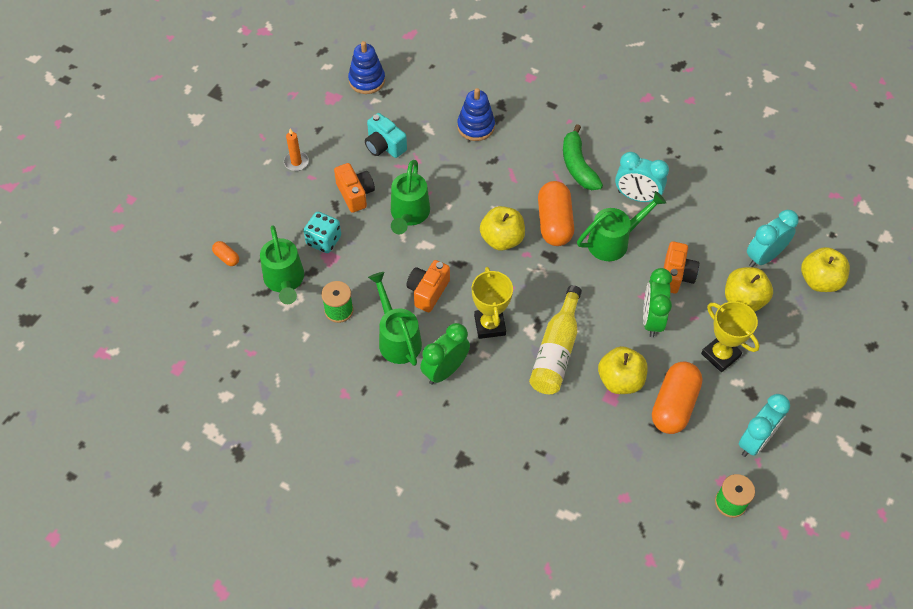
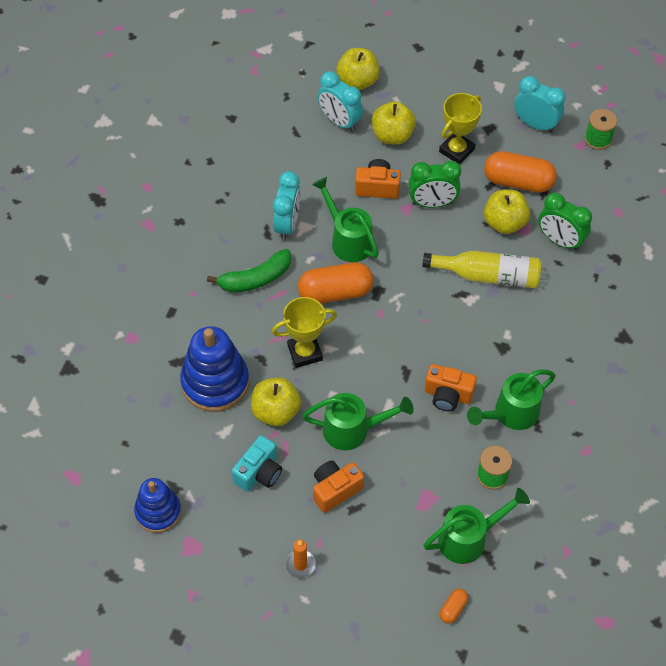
camera: 100 degrees left, 0 degrees up
(324, 241) = (406, 509): turquoise dice -> none
(445, 370) = (535, 365): green clock -> green clock (559, 241)
(476, 127) = (215, 382): blue stacking toy -> blue stacking toy, size x1.55
(490, 325) = (473, 334): yellow trophy -> yellow trophy (305, 352)
(502, 239) = (366, 337): yellow apple -> yellow apple (276, 411)

